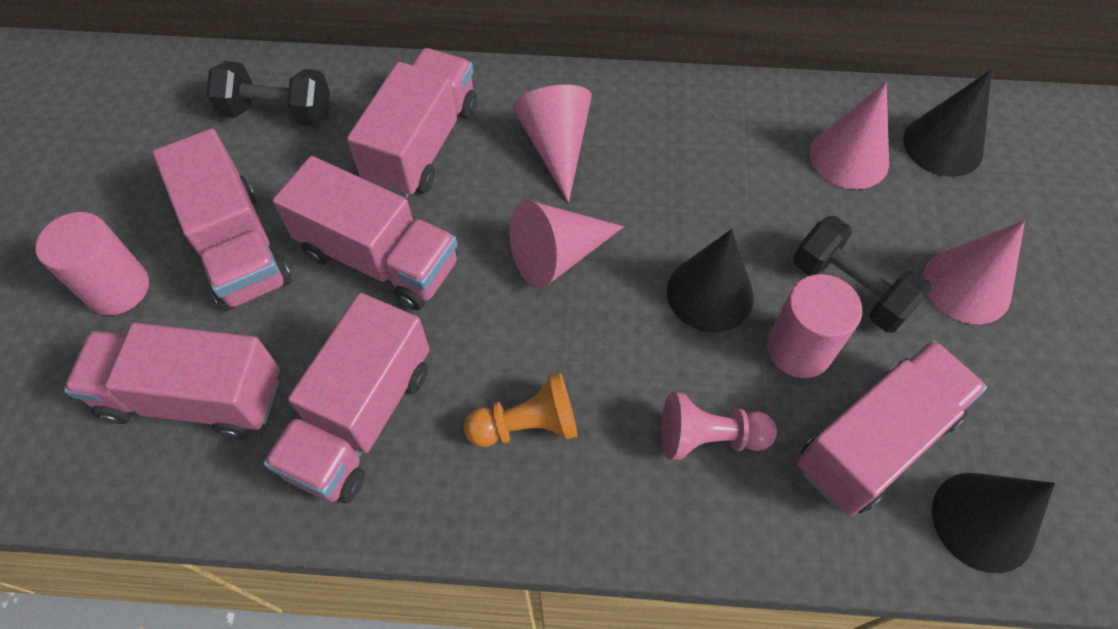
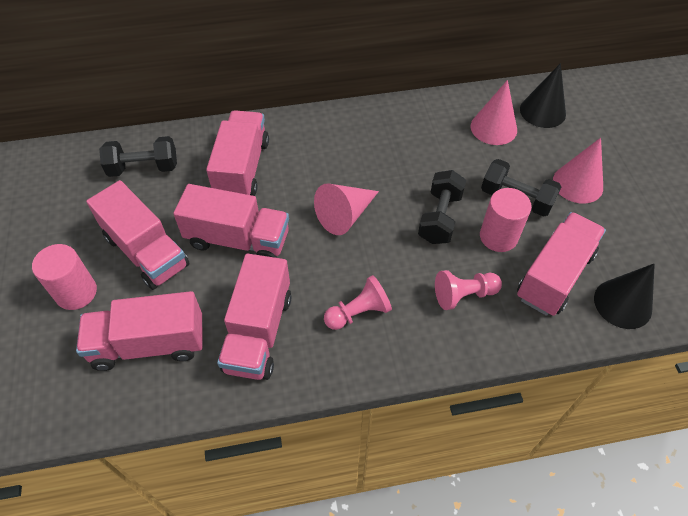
camera: 15 degrees left, 5 degrees down
(527, 425) = (358, 312): orange pawn -> pink pawn
(556, 146) = (324, 154): pink cone -> none
(710, 293) = (439, 218): black cone -> black dumbbell

